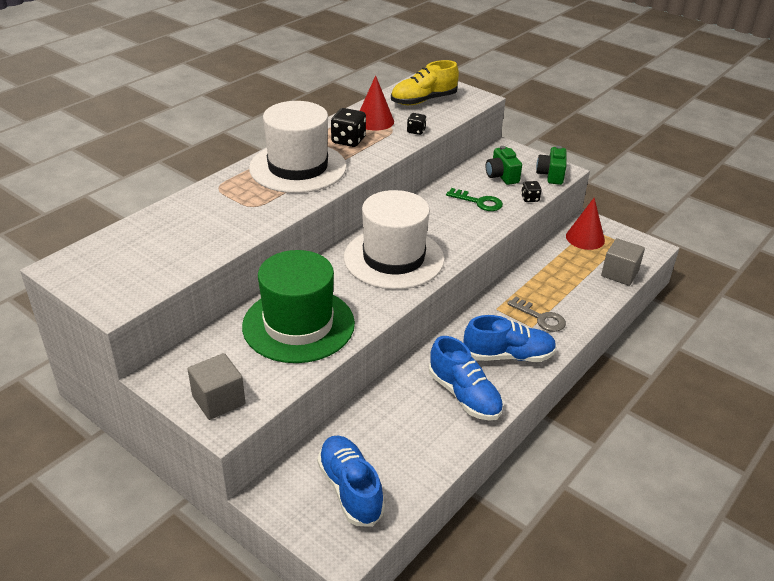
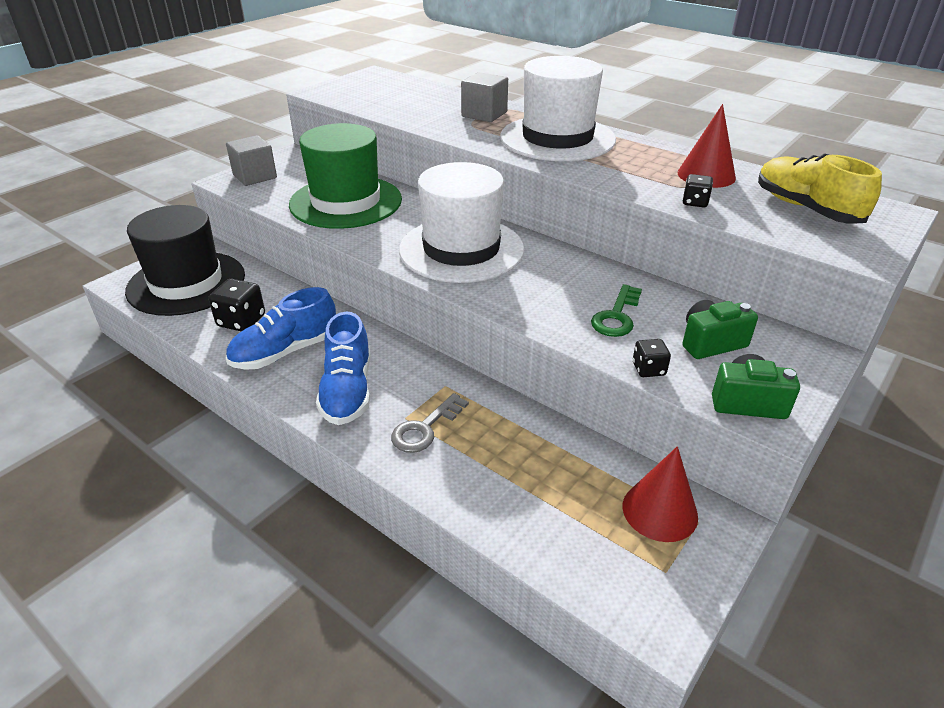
camera: 90 degrees right, 0 degrees up
(348, 140) = (639, 161): black dice -> black dice (241, 321)
(350, 489) = (186, 283): blue shoe -> black hat
(619, 273) = (554, 548): grey cube -> grey cube (484, 114)

